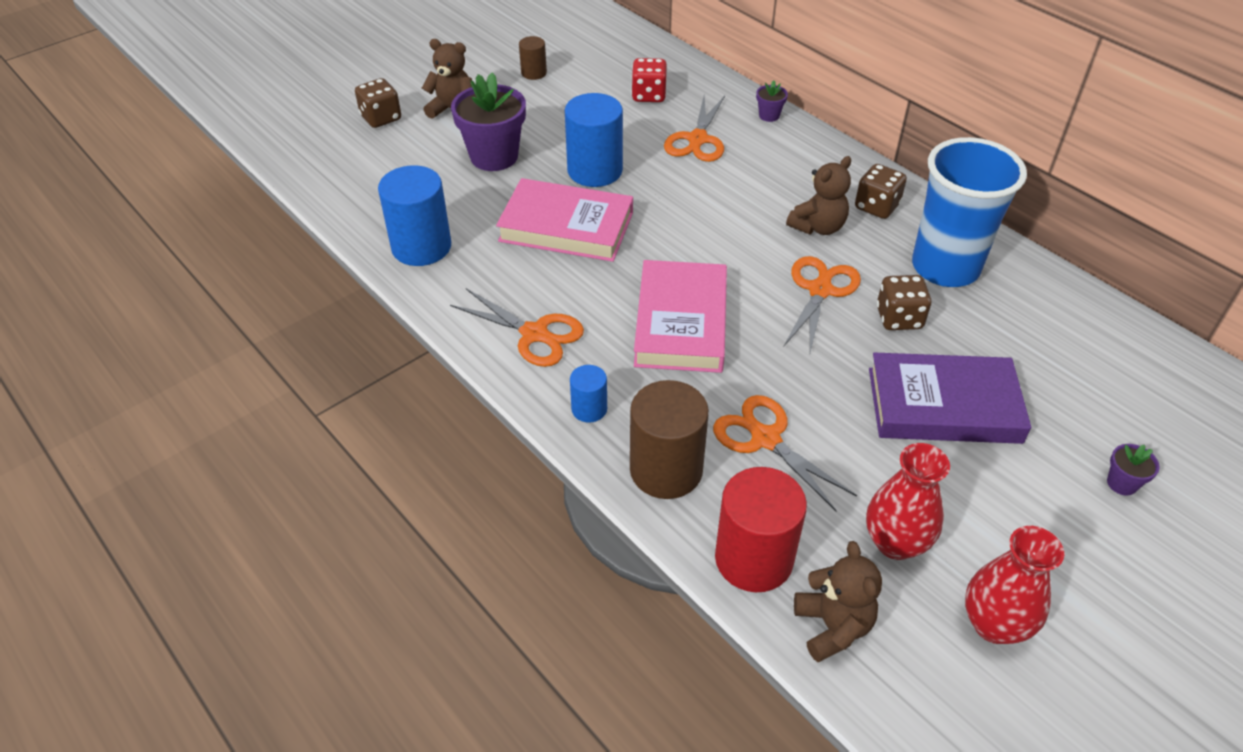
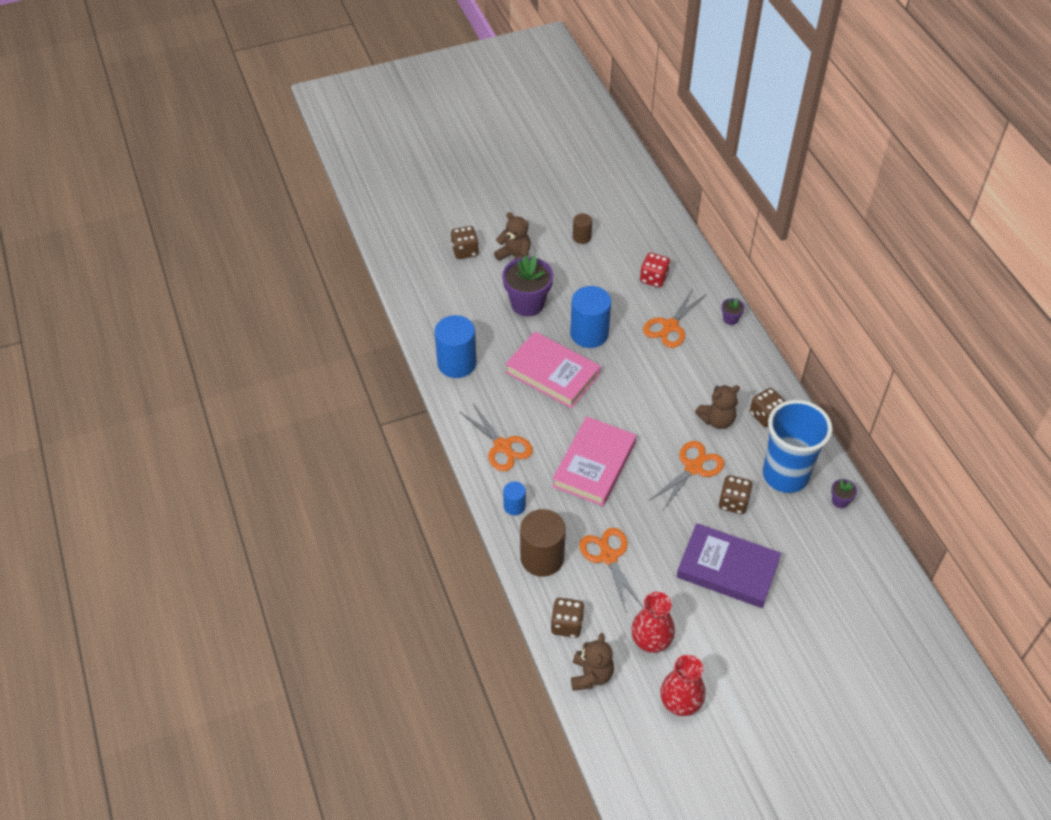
camera: 20 degrees right, 5 degrees up
(754, 559) = (567, 625): red cylinder -> brown dice
(1122, 483) = (806, 651): purple flower pot -> purple flower pot (840, 501)

